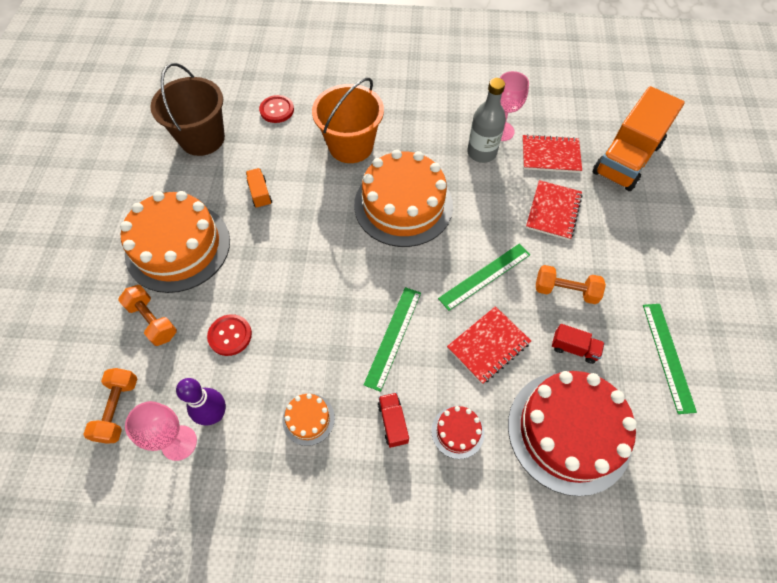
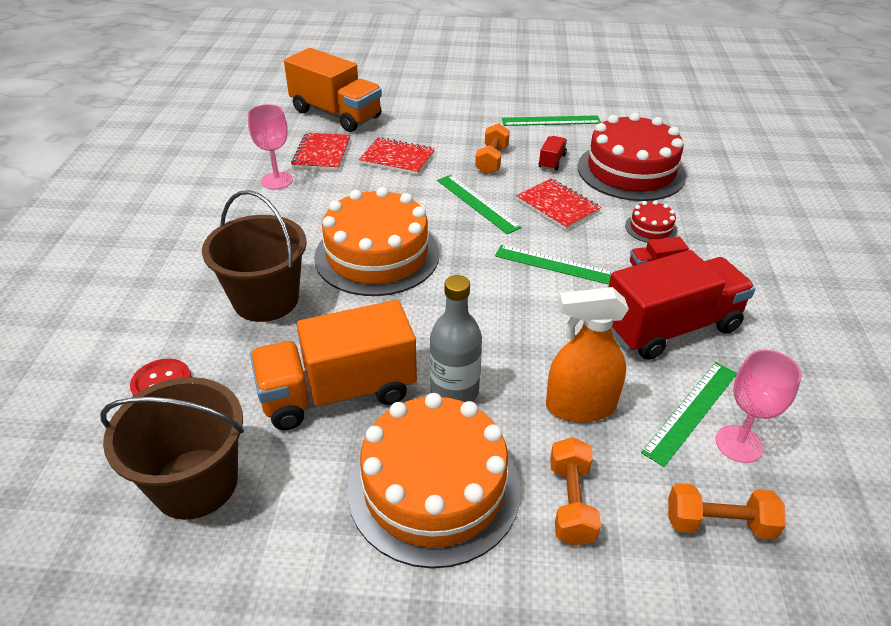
camera: 90 degrees left, 20 degrees down
(153, 321) = (571, 502): orange dumbbell -> orange dumbbell turned 45 degrees counterclockwise
(215, 414) = (691, 411): purple bowling pin -> green ruler
(230, 335) = (580, 406): red button -> orange spray bottle
(260, 194) = (338, 392): orange truck -> orange truck, size x2.42
(308, 419) = (670, 328): orange cake -> red truck
(351, 146) = (266, 300): orange bucket -> brown bucket
(481, 152) = (306, 195): grey bottle -> grey bottle (454, 391)

